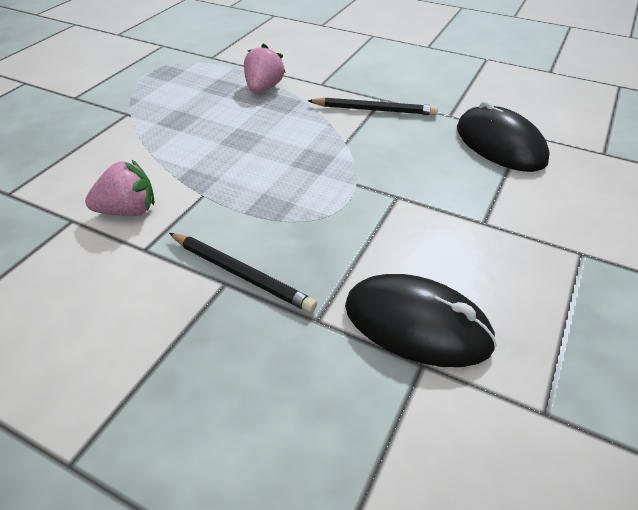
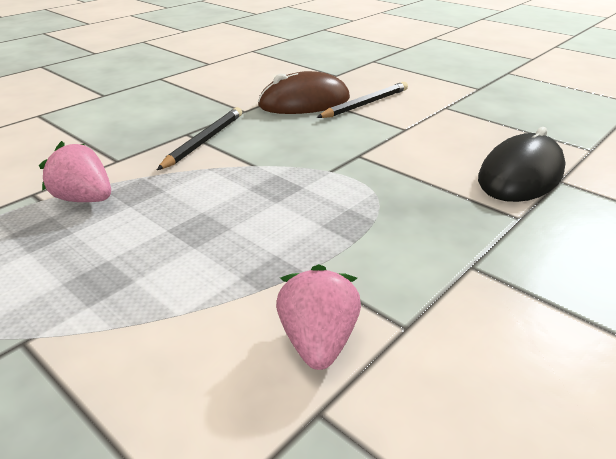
camera: 75 degrees left, 10 degrees down
(241, 274) = (458, 253): black pencil -> black pencil (365, 104)
(500, 144) = (304, 102): black mouse -> brown mouse

